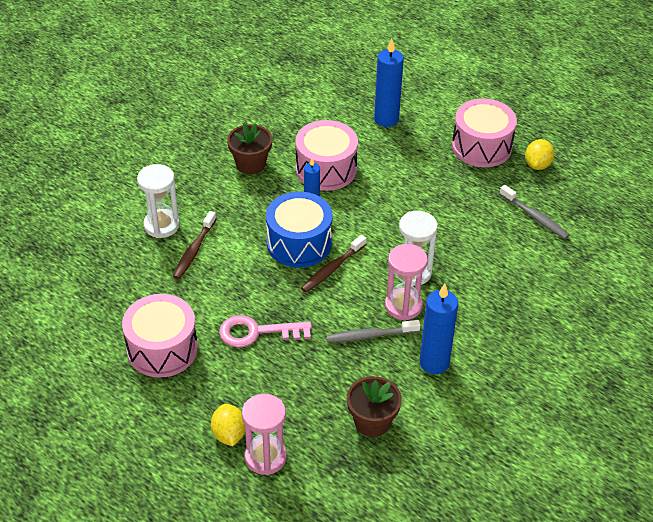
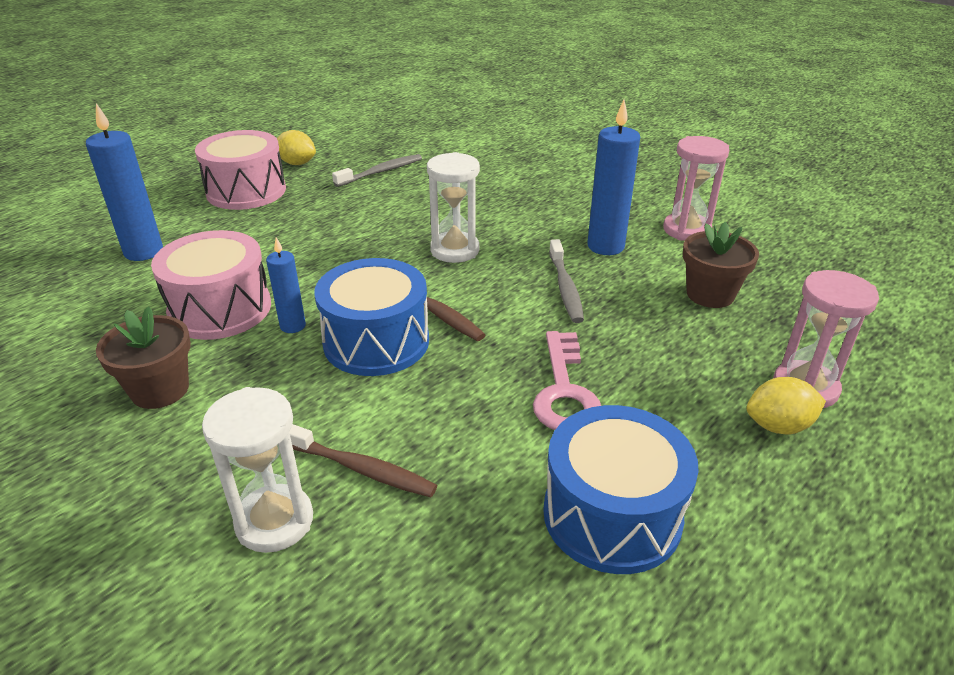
camera: 85 degrees left, 10 degrees down
(162, 349) = (612, 515): pink drum -> blue drum
(403, 306) = (513, 261): pink hourglass -> pink hourglass (686, 230)

